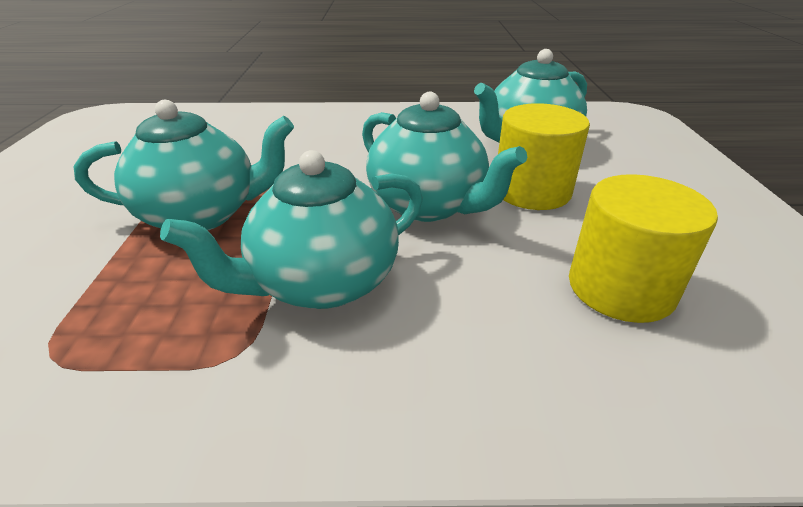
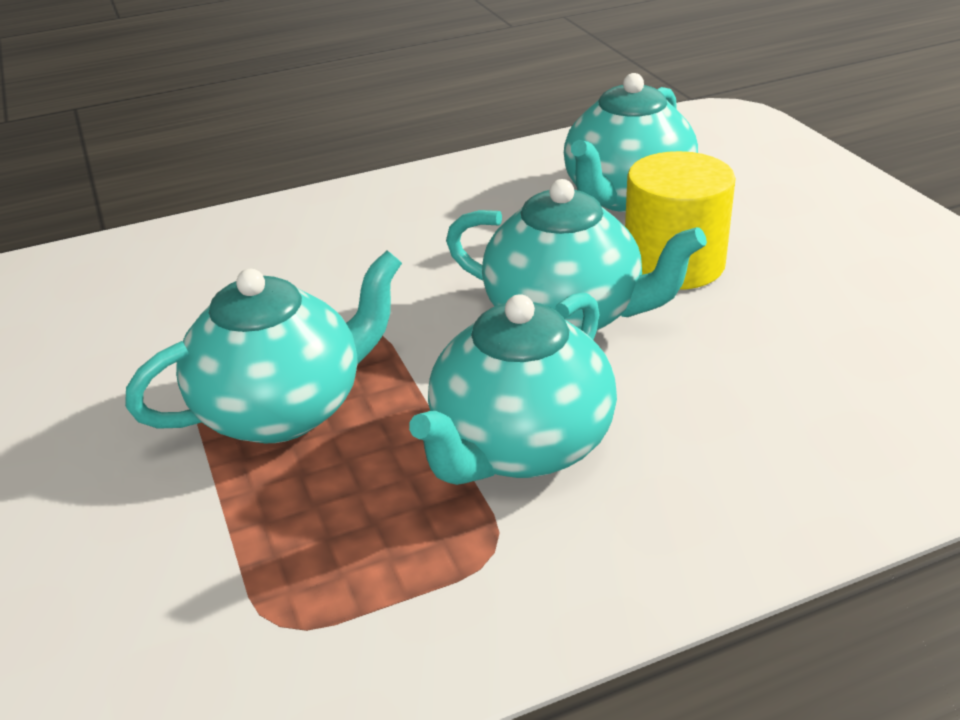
camera: 20 degrees left, 0 degrees up
(620, 288) = (833, 356): yellow cylinder -> none

